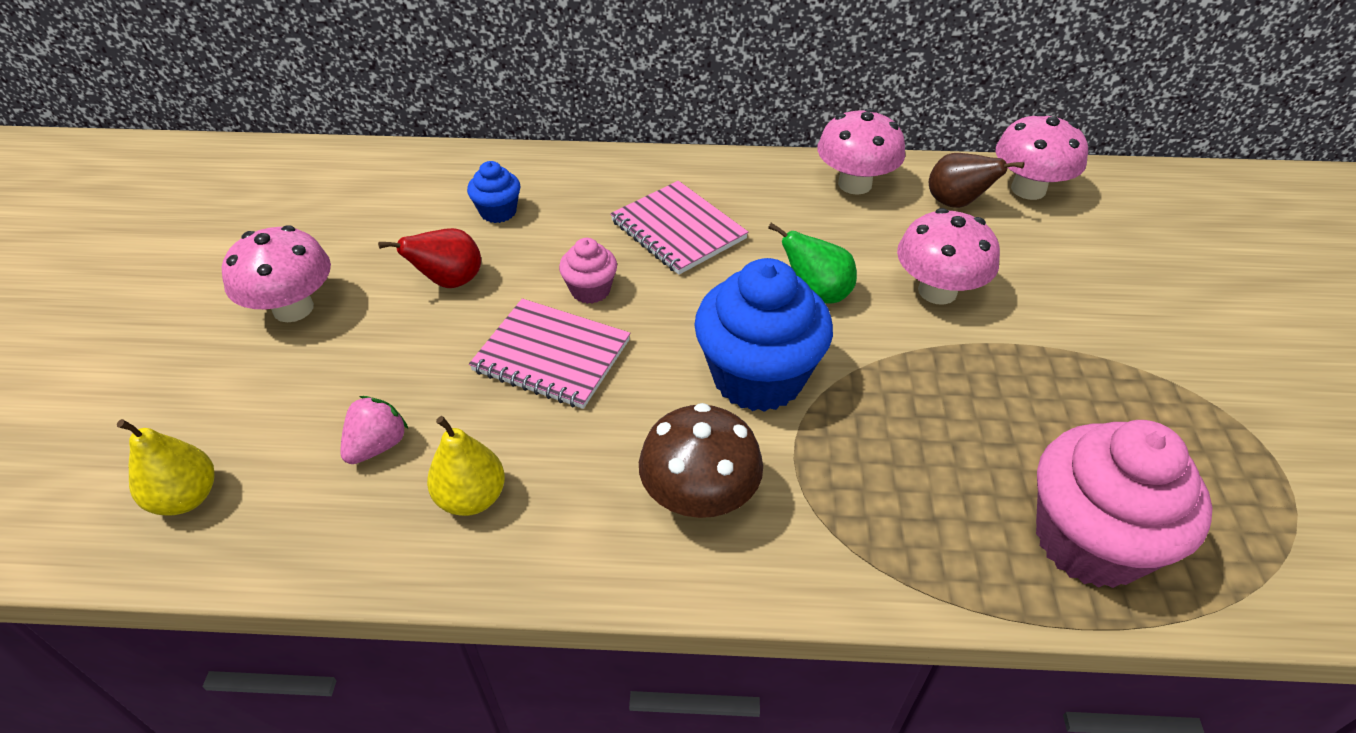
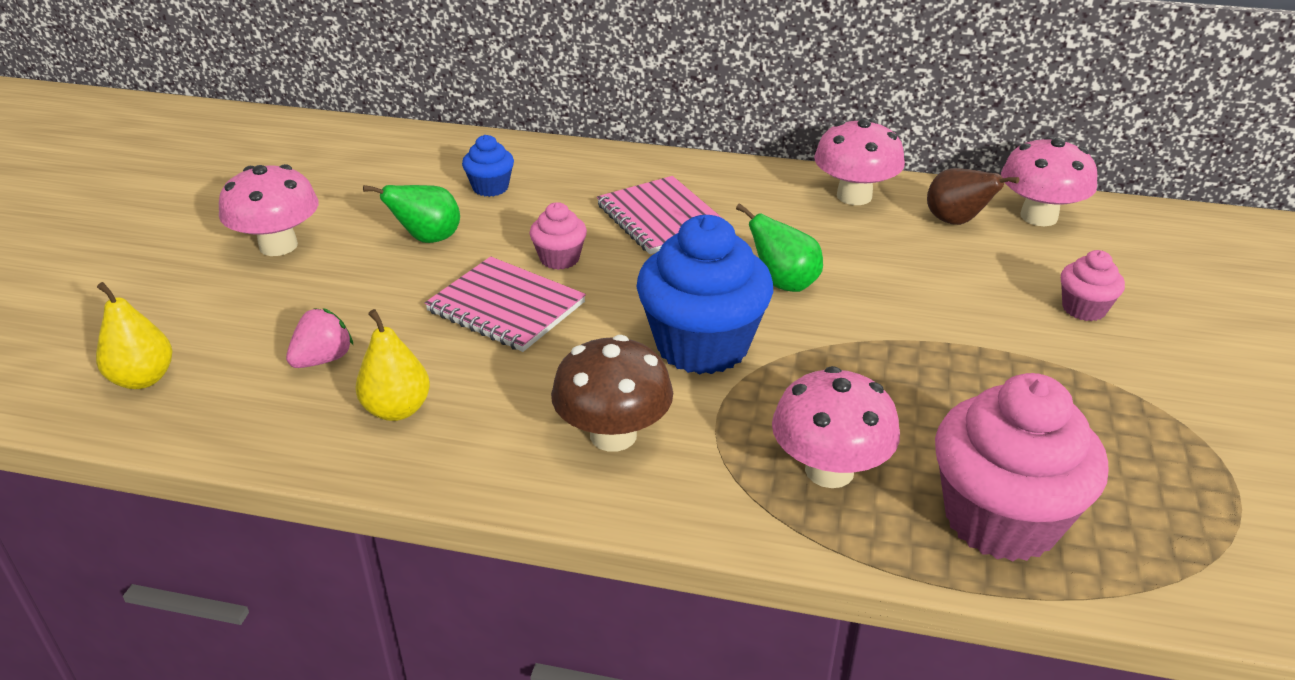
camera: 10 degrees right, 10 degrees down
(449, 282) = (427, 239): red pear -> green pear
(937, 291) = (911, 294): pink mushroom -> pink mushroom (829, 470)
(1096, 289) = (1083, 309): none -> pink cupcake

